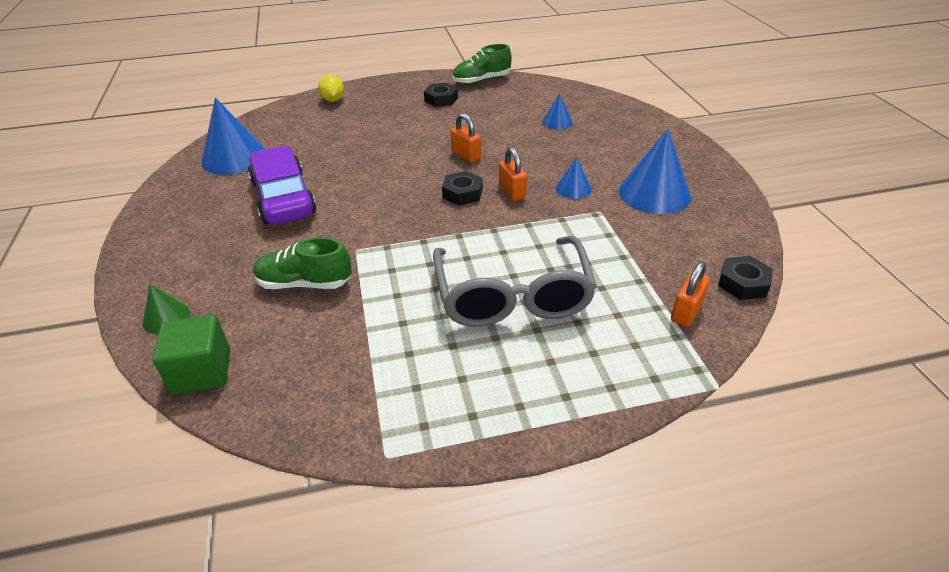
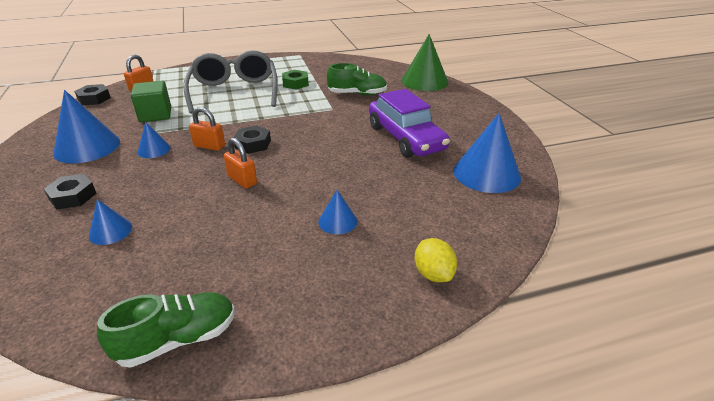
camera: 175 degrees right, 5 degrees down
(166, 317) = (424, 81): green cone -> green cone, size x1.95
(202, 372) = (388, 68): green cube -> green cube (155, 115)
(385, 125) = (337, 221): none -> blue cone
(405, 318) = (295, 83): none -> green nut
(441, 99) = (261, 278): black nut -> black nut (73, 196)
(512, 192) = (209, 146): orange padlock -> orange padlock turned 45 degrees counterclockwise

